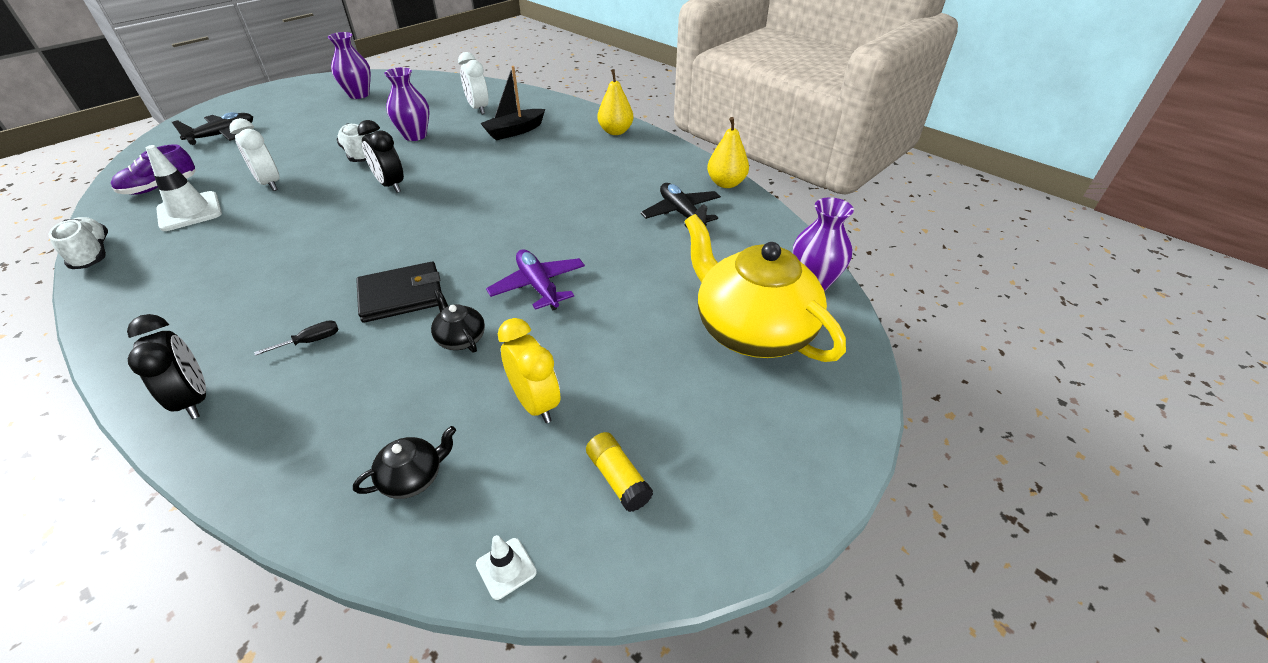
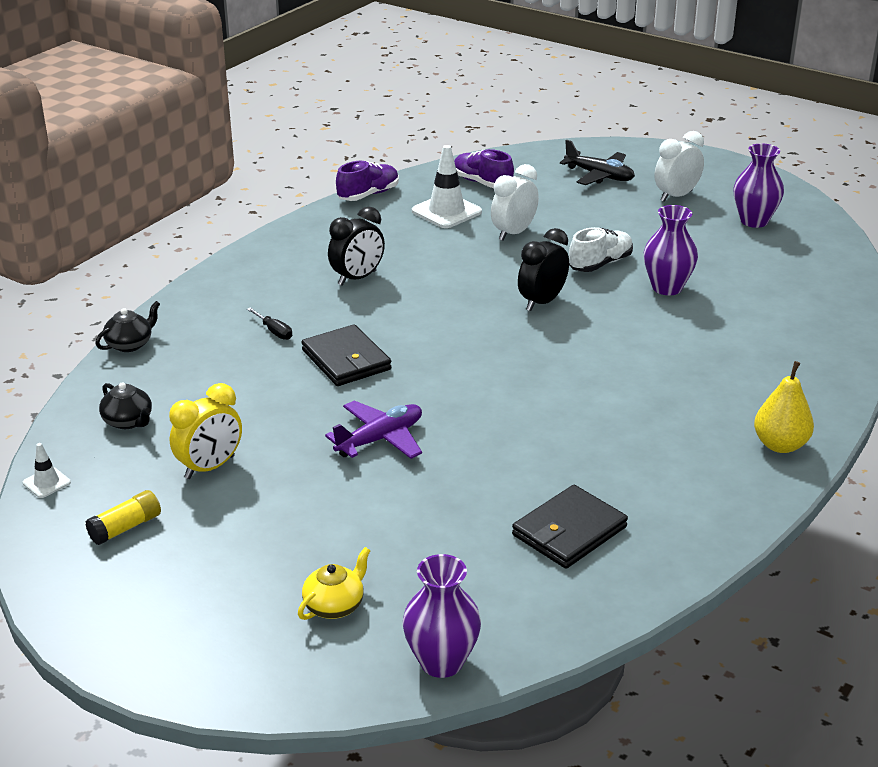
camera: 80 degrees right, 10 degrees down
(92, 254) = (368, 195): white shoe -> purple shoe
(194, 399) = (203, 302): black clock -> black clock (357, 278)
(460, 338) = (289, 408): black teapot -> black teapot (130, 344)
(478, 109) = (775, 315): white clock -> white clock (676, 196)
(514, 131) = (725, 357): black boat -> none
(681, 213) = (569, 531): black plane -> black wallet
(726, 183) = (672, 570): yellow pear -> none
(751, 330) = (335, 605): yellow teapot -> yellow teapot, size x0.42

